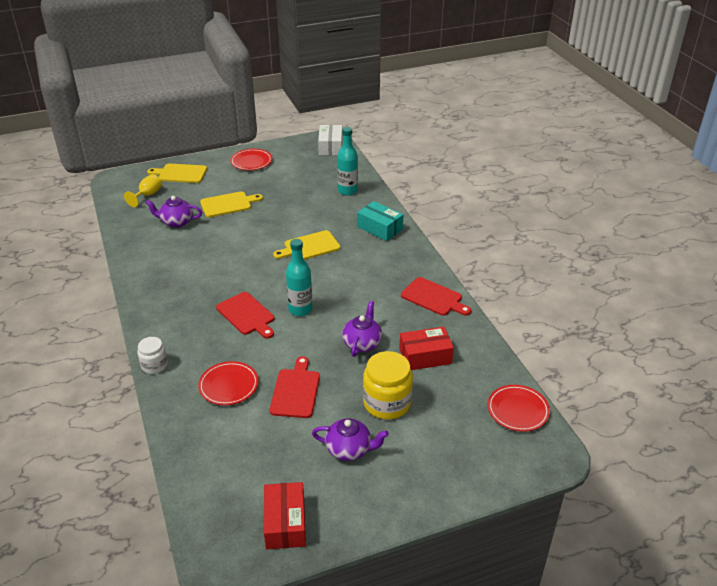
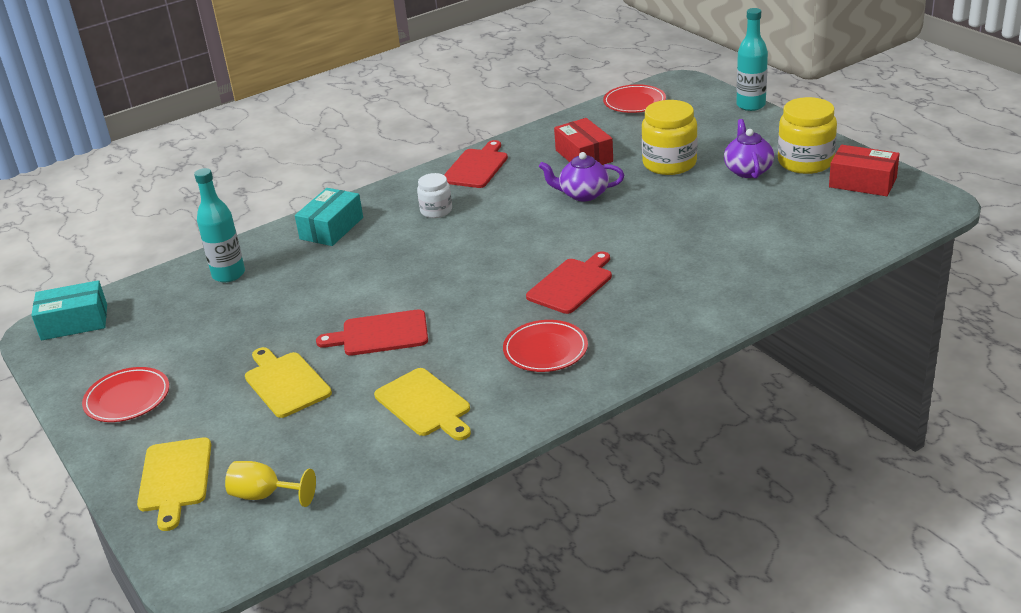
camera: 100 degrees left, 5 degrees down
(154, 365) = (712, 327): white jar -> white jar (436, 211)
(176, 222) = (355, 424): purple teapot -> none
(228, 385) = (709, 261): red plate -> red plate (545, 350)
(285, 523) = (862, 182): red box -> red box turned 45 degrees clockwise
(296, 391) = (687, 217): red cutting board -> red cutting board (380, 334)
(300, 309) = (540, 248): turquoise bottle -> turquoise bottle (751, 105)
(309, 247) = (394, 273): yellow cutting board -> yellow cutting board (425, 405)
(330, 147) = (74, 322): white box -> turquoise box
(343, 495) = (805, 162): none -> yellow jar

